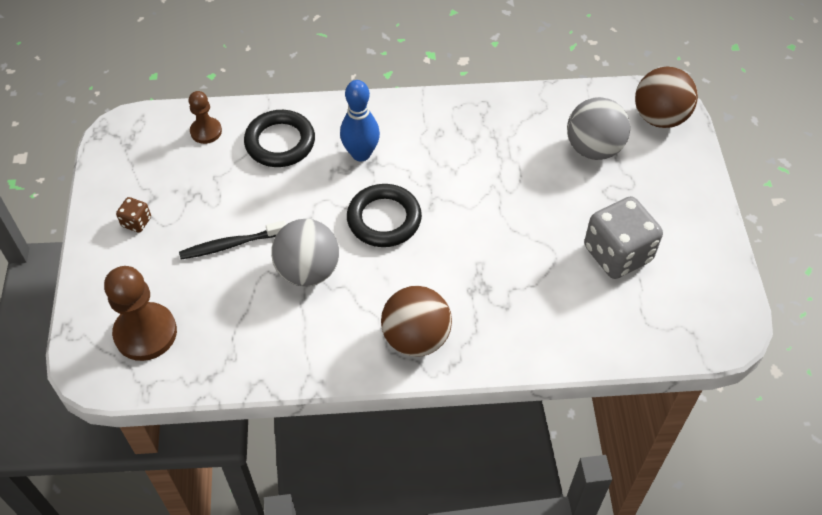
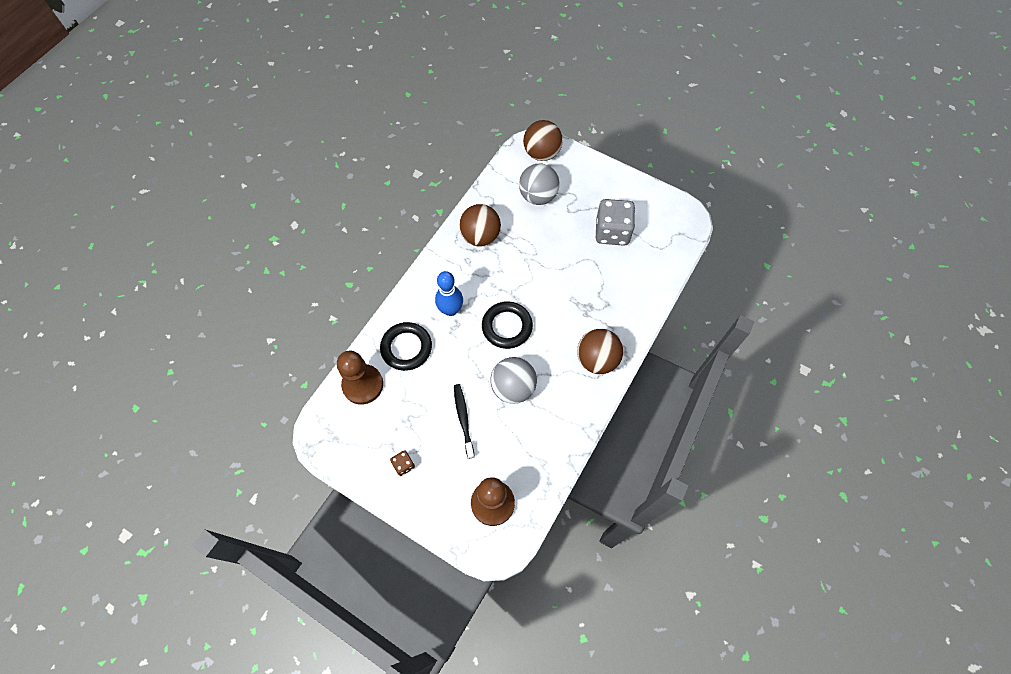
camera: 55 degrees left, 10 degrees up
(206, 131) = (363, 385): brown pawn -> brown pawn, size x1.73
(231, 245) = (463, 419): black toothbrush -> black toothbrush turned 150 degrees clockwise
(483, 126) = (480, 236): none -> brown ball

